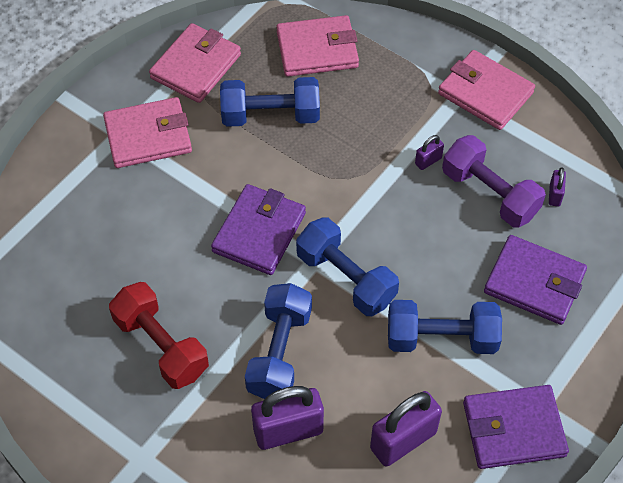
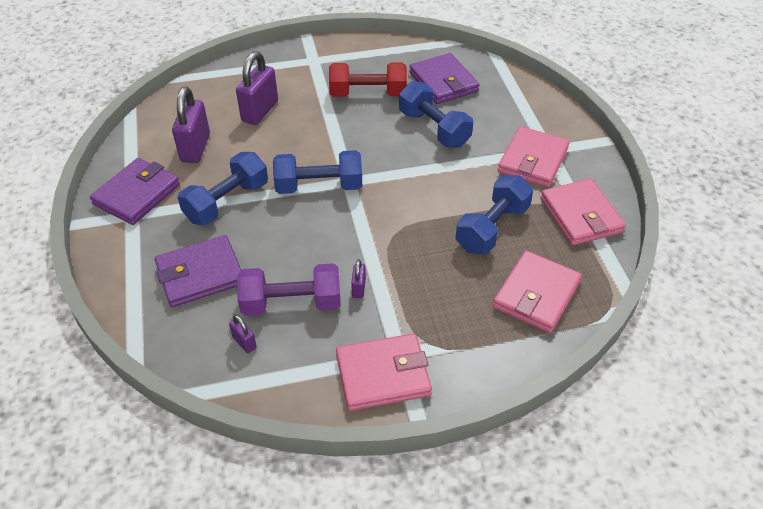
camera: 130 degrees right, 10 degrees down
(259, 232) = (398, 168): purple wallet -> purple wallet (443, 82)
(279, 352) = (307, 132): blue dumbbell -> blue dumbbell (434, 129)

